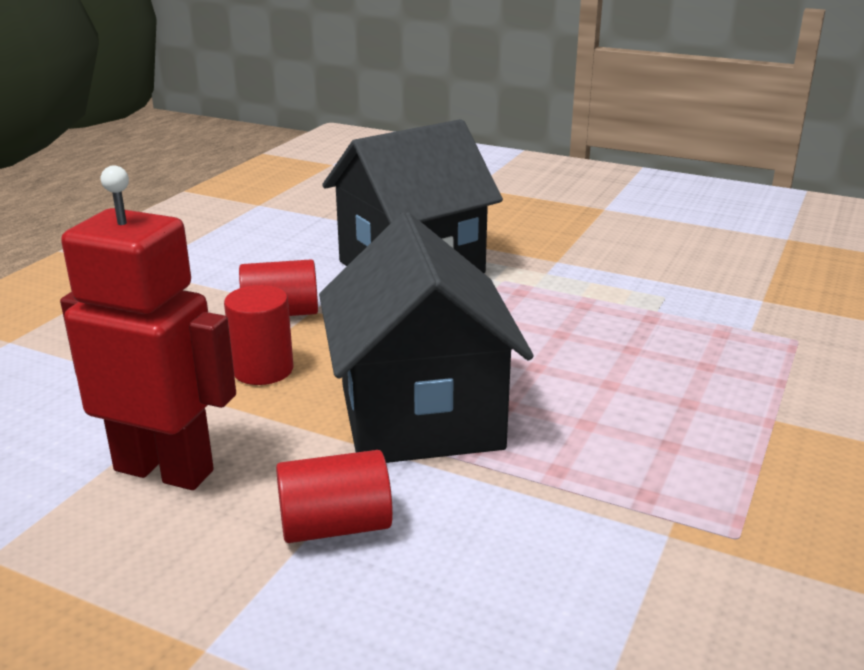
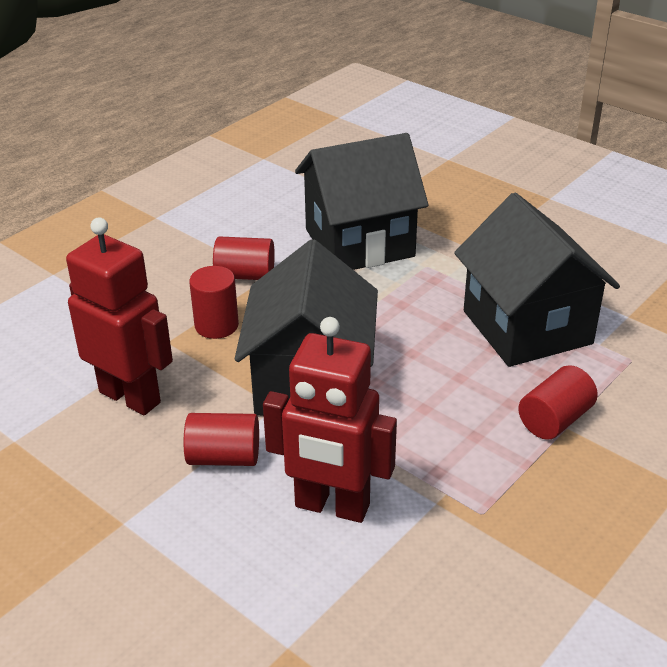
camera: 15 degrees right, 10 degrees up
(525, 565) = (332, 506): none -> red robot
(657, 324) = (527, 327): none -> black house
(755, 413) = (555, 420): none -> red cylinder

